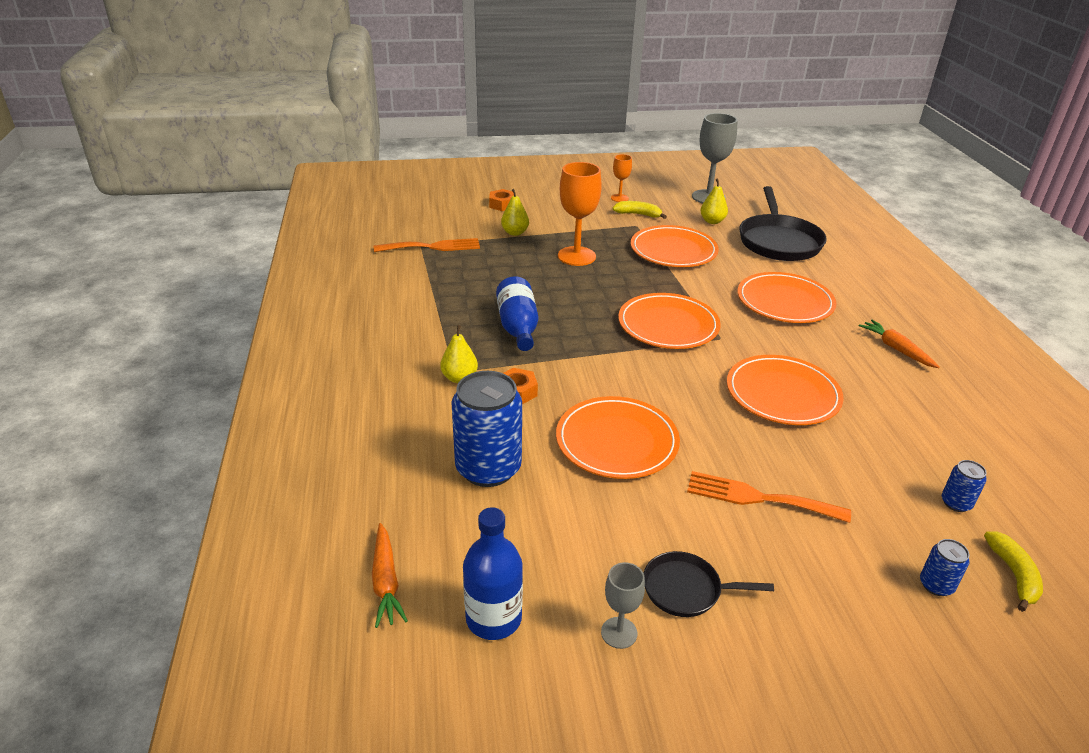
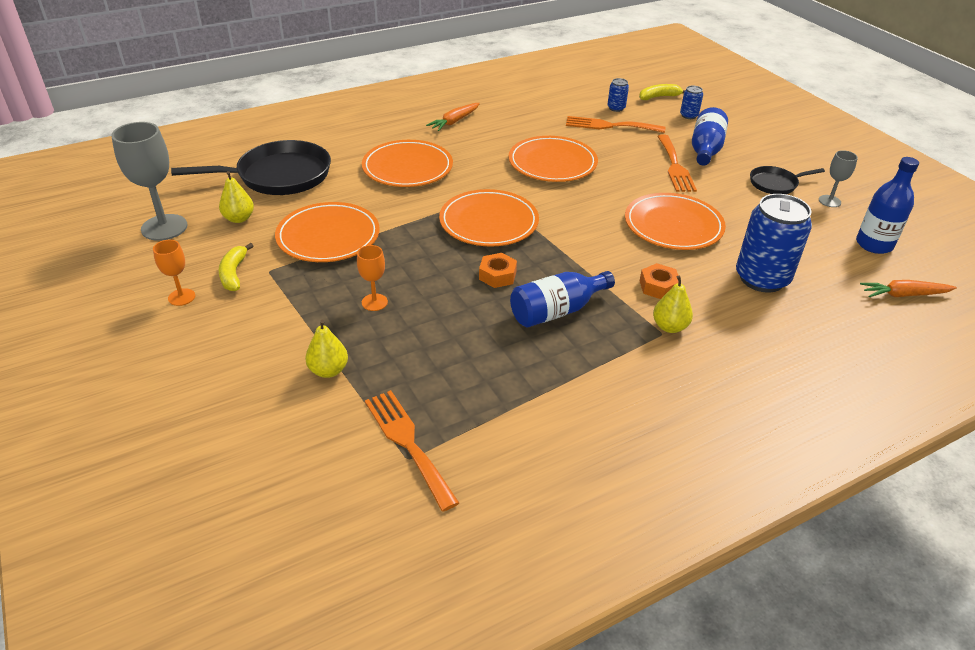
camera: 110 degrees left, 5 degrees up
(386, 581) = (904, 295): orange carrot -> orange carrot turned 150 degrees counterclockwise
(502, 204) = (232, 409): orange nut -> orange nut (497, 275)
(576, 256) = (374, 302): orange goblet -> orange goblet, size x0.53
(686, 589) = (775, 184): black pan -> black pan turned 90 degrees clockwise
(805, 553) = (705, 150): none -> blue bottle
(890, 475) = (609, 126): none -> orange fork

